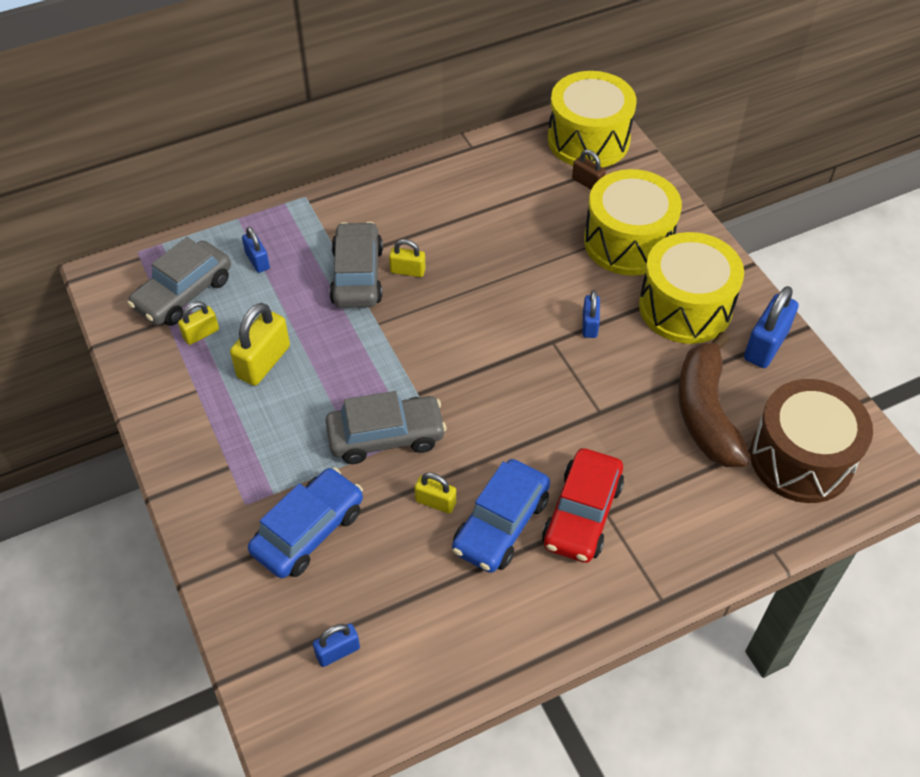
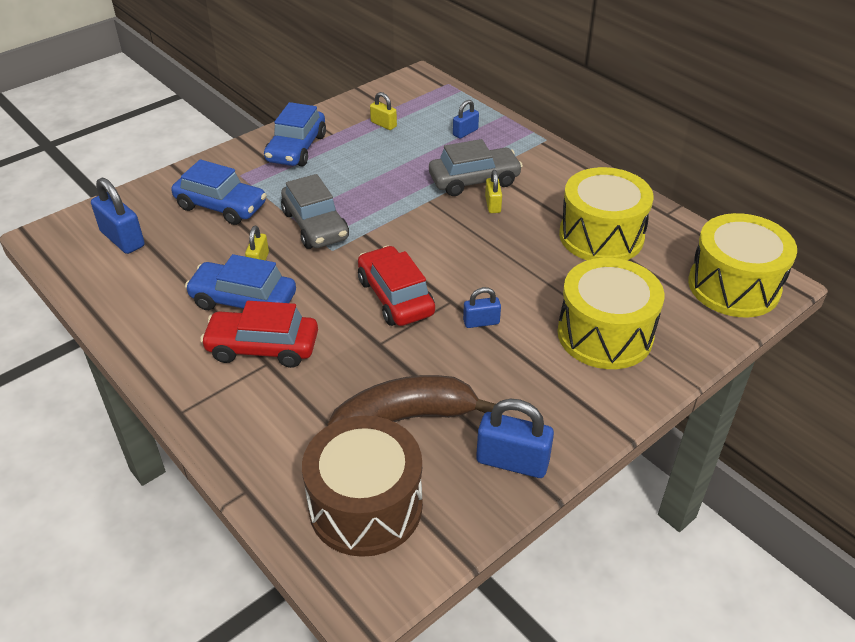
camera: 75 degrees right, 10 degrees down
(183, 293) = (418, 109): grey car -> none
(213, 433) = (296, 148): none -> blue car
(263, 362) = (368, 155): yellow padlock -> none
(338, 651) = (122, 239): blue padlock -> blue padlock, size x1.71
(534, 385) = (395, 297): none -> red car
(587, 183) = (670, 294): brown padlock -> none
(685, 307) = (536, 388): yellow drum -> yellow drum (601, 236)

